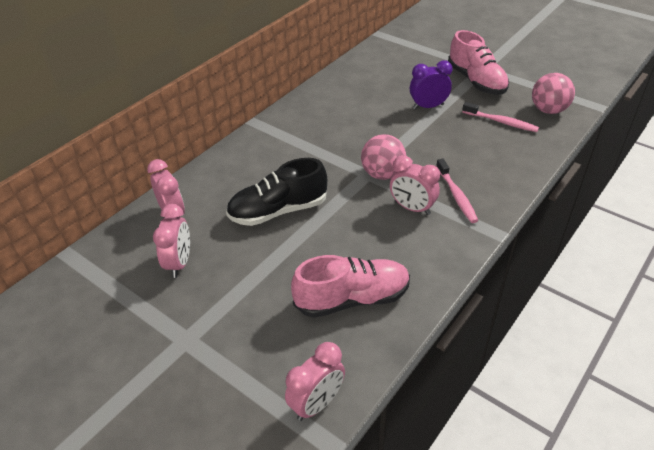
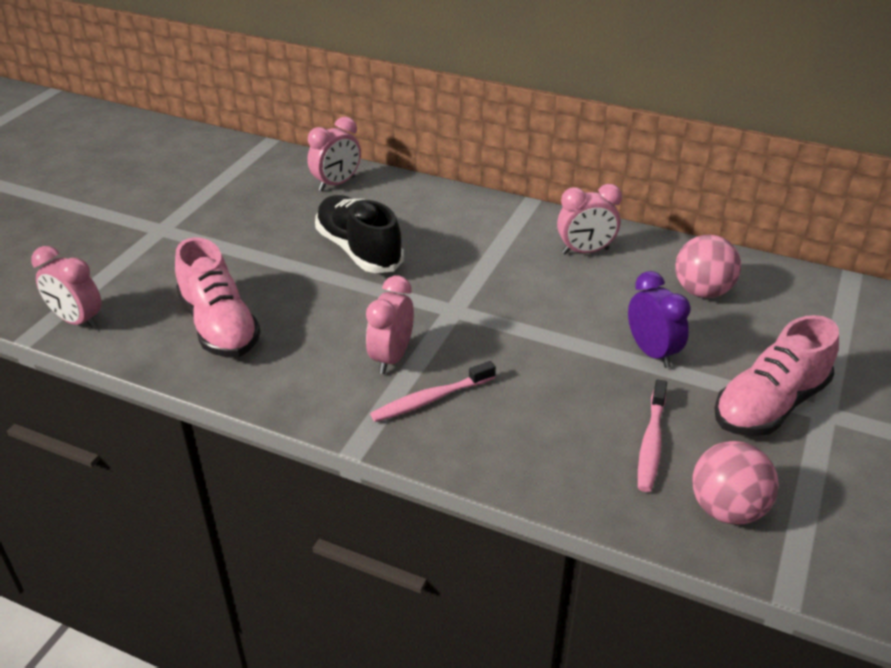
camera: 75 degrees right, 5 degrees down
(179, 263) = (263, 203): pink clock -> pink clock (585, 251)
(382, 174) = (457, 323): pink ball -> pink ball (702, 291)

